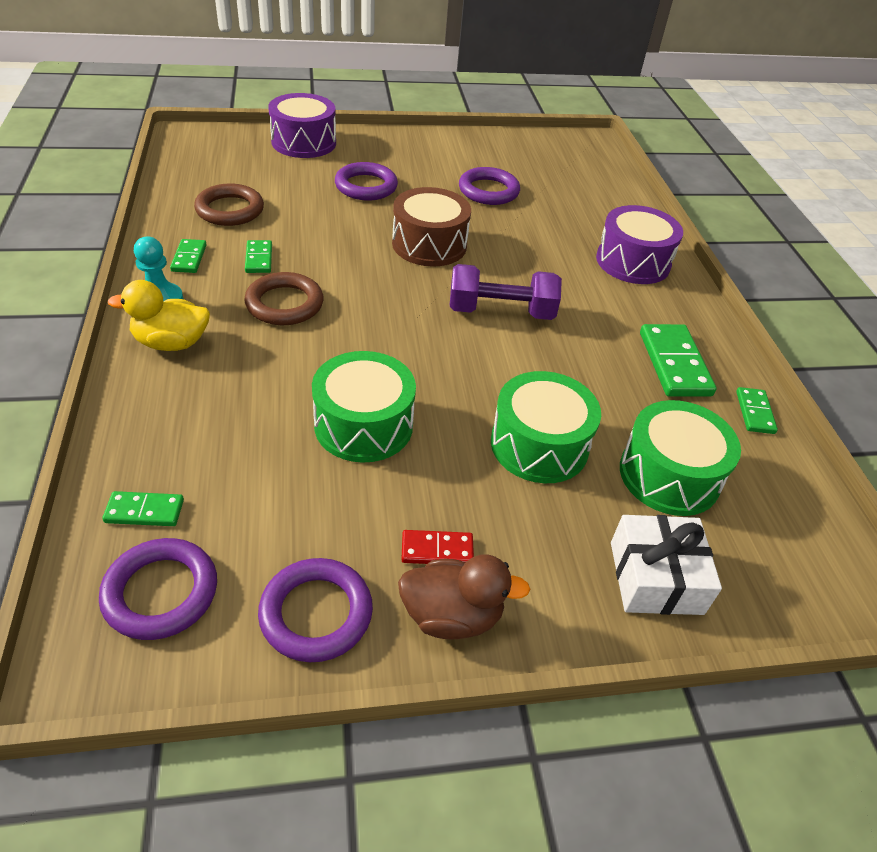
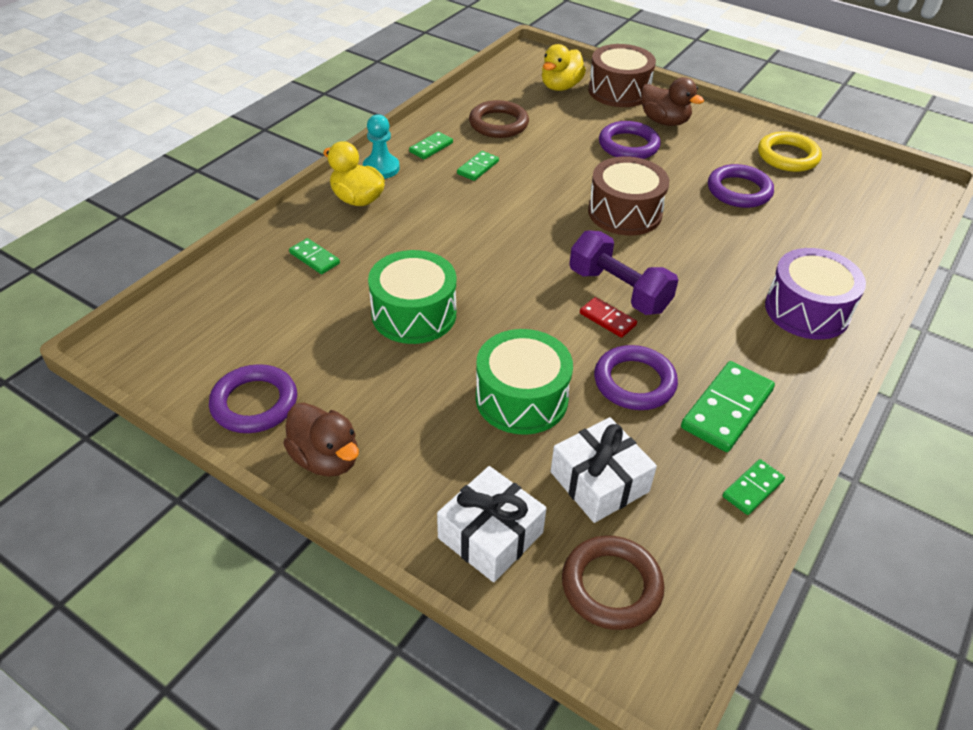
camera: 45 degrees right, 0 degrees up
(144, 511) = (233, 291): green domino -> green domino (314, 258)
(161, 592) = (194, 339): purple ring -> purple ring (634, 382)
(248, 155) = (560, 87): none -> yellow duck
(284, 304) = (458, 207): brown ring -> brown ring (611, 586)
(304, 142) = (619, 91): purple drum -> brown drum
(370, 155) = (664, 121): none -> brown duck
(437, 550) = (365, 416): red domino -> red domino (607, 319)
(489, 151) = (787, 156): none -> yellow ring
(669, 475) = (599, 482): green drum -> white gift

